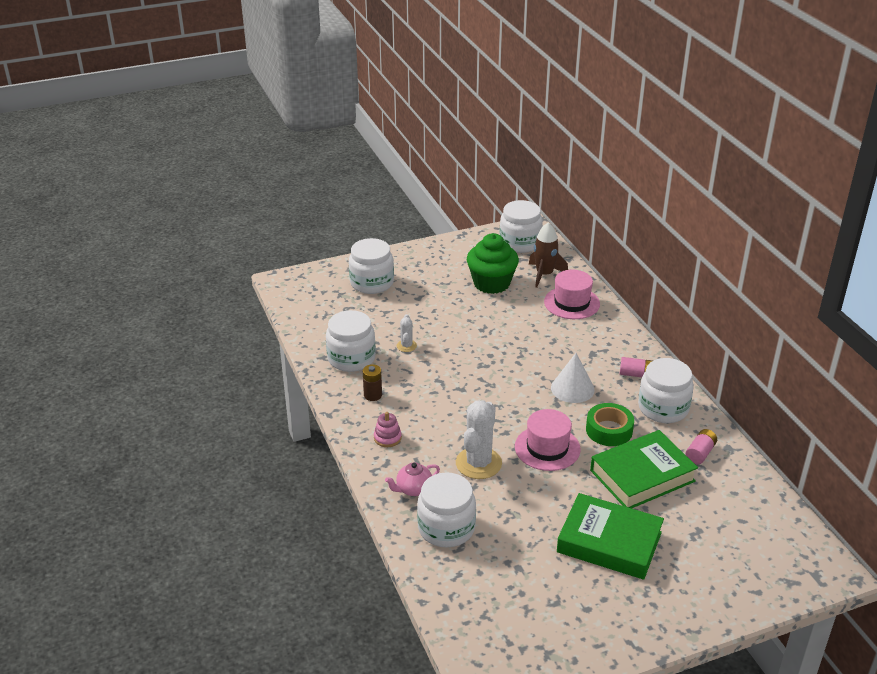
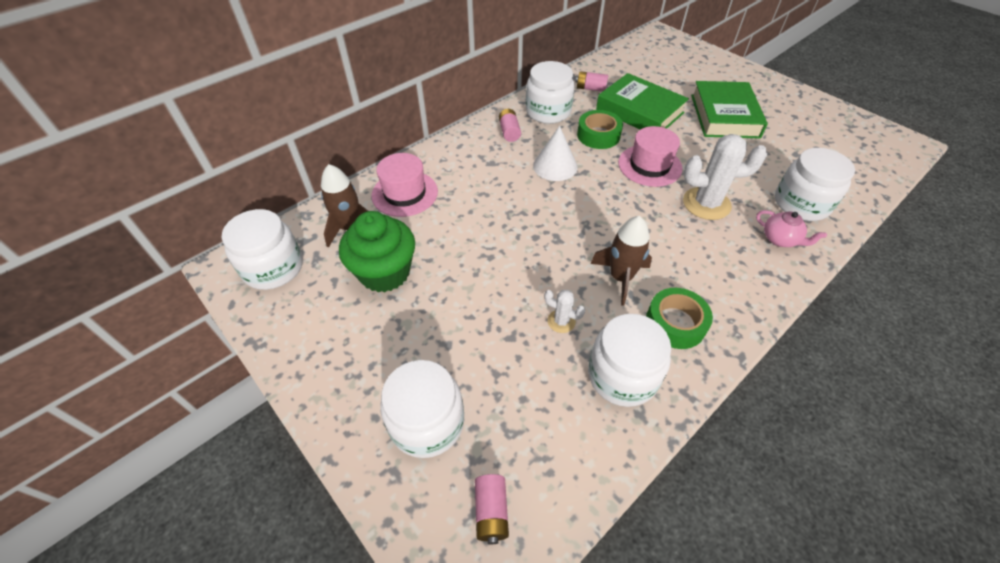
camera: 110 degrees left, 15 degrees up
(311, 294) = (491, 512): none -> pink battery
(373, 395) = (675, 323): brown battery -> green tape
(387, 438) = (731, 283): pink stacking toy -> none
(406, 346) = (561, 321): white cactus -> white cactus turned 45 degrees clockwise
(427, 384) = (620, 277): none -> brown rocket

